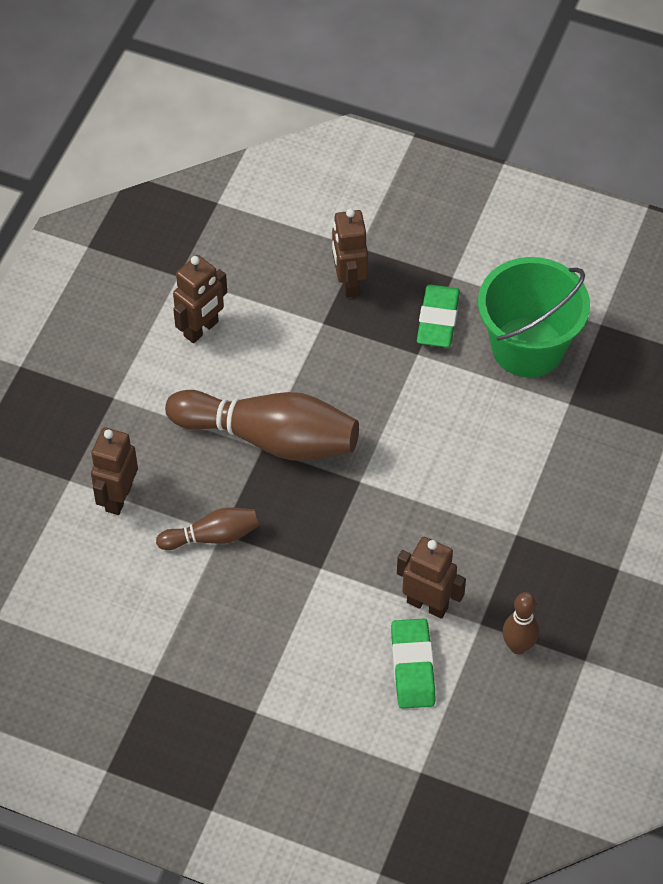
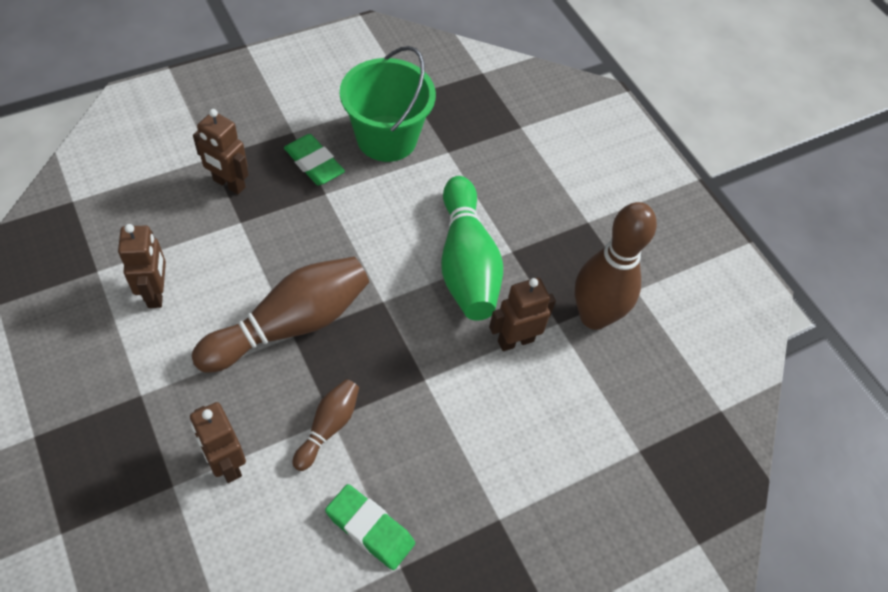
camera: 55 degrees left, 0 degrees up
(412, 667) = (554, 388): green eraser -> green eraser (370, 529)
(464, 510) = (466, 263): none -> green bowling pin
(518, 646) = (594, 316): brown bowling pin -> brown bowling pin, size x1.96

